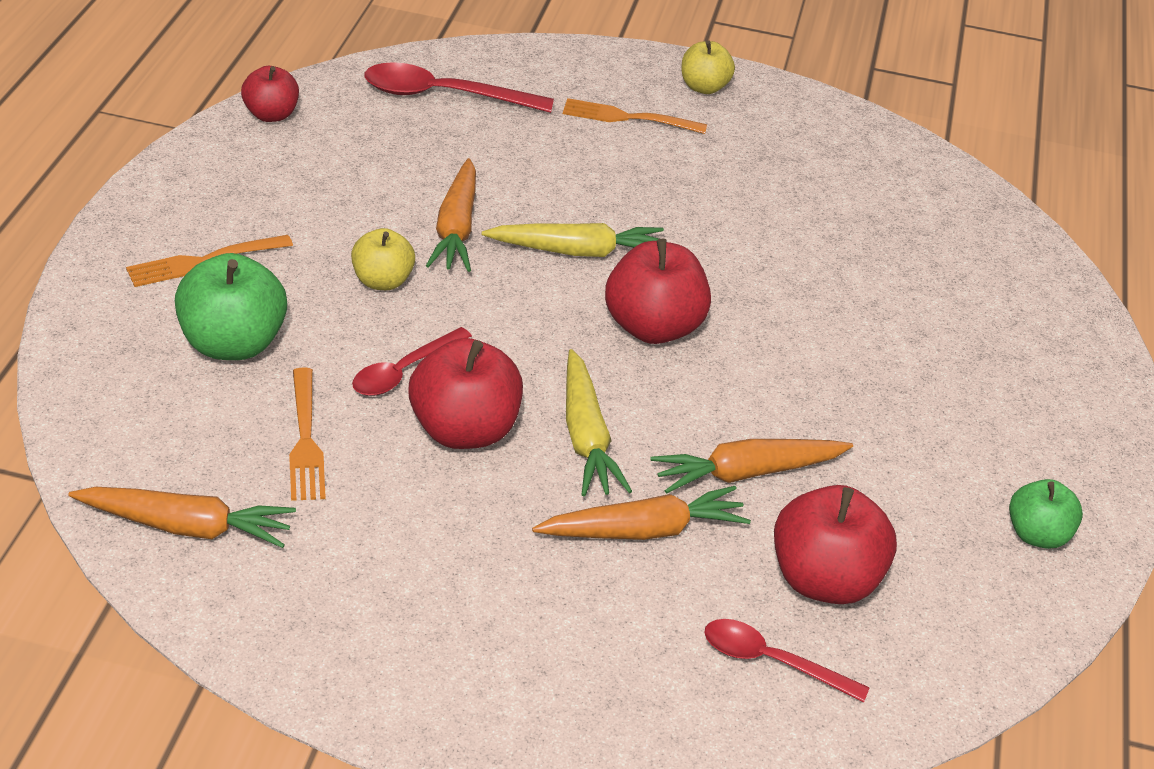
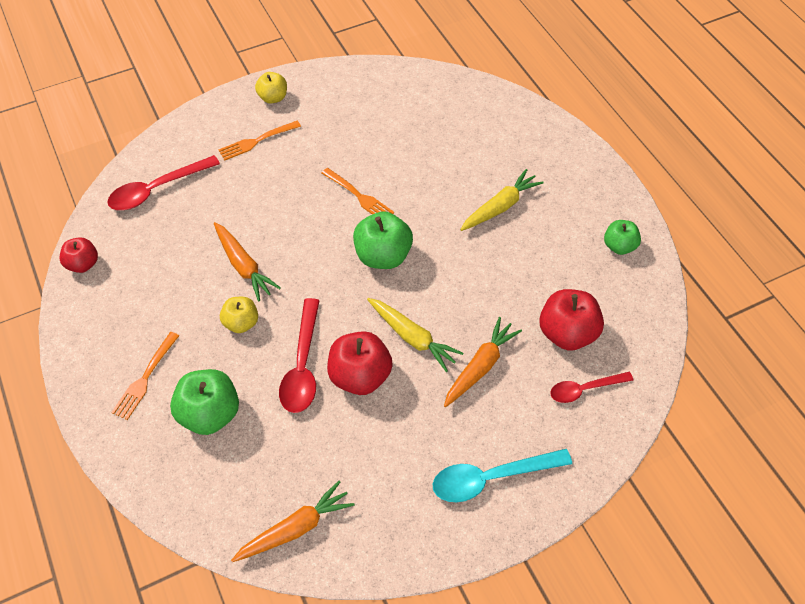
camera: 35 degrees left, 15 degrees up
(305, 439) = (297, 438): orange fork -> orange fork (358, 196)
(404, 371) = (302, 365): red spoon -> red spoon, size x1.55
(506, 661) = (491, 478): none -> turquoise spoon
(578, 251) = (311, 238): yellow carrot -> yellow carrot (500, 207)
(653, 327) = (383, 256): red apple -> green apple
(746, 473) = (491, 304): orange carrot -> none

